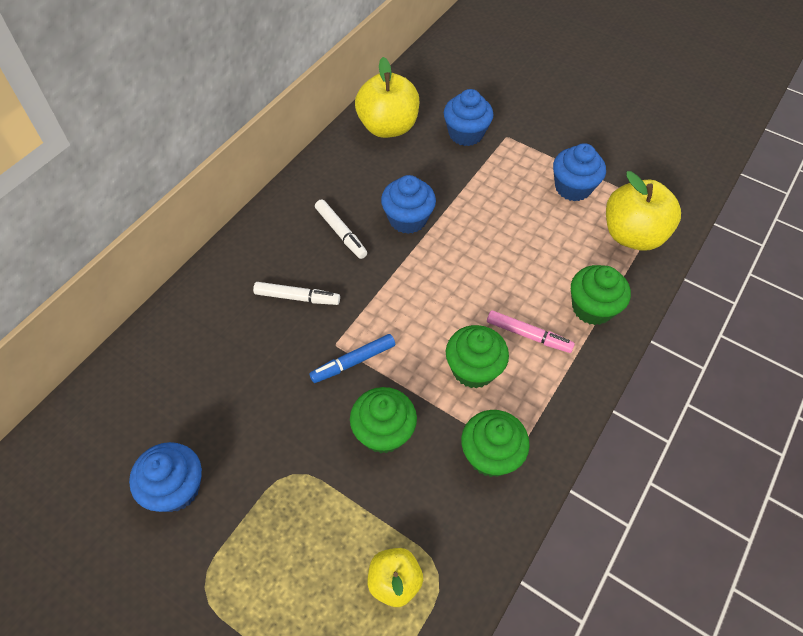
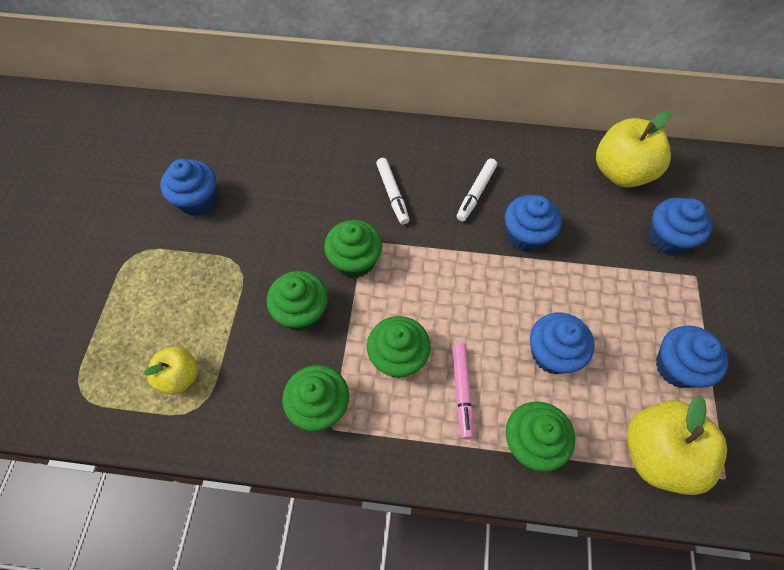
camera: 65 degrees right, 5 degrees up
(353, 362) = (355, 261): blue marker -> green cupcake
(525, 257) = (552, 354): none -> blue cupcake

